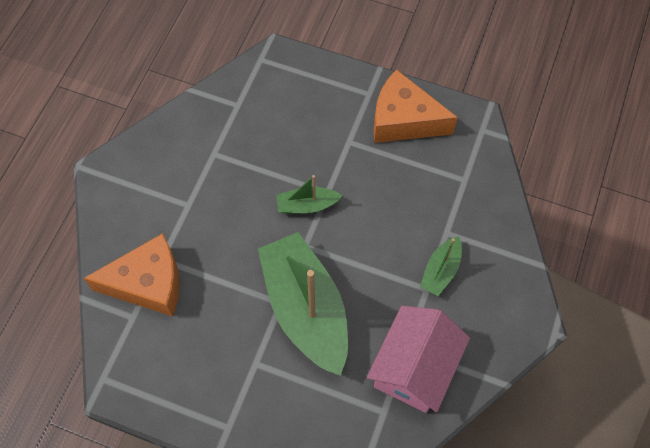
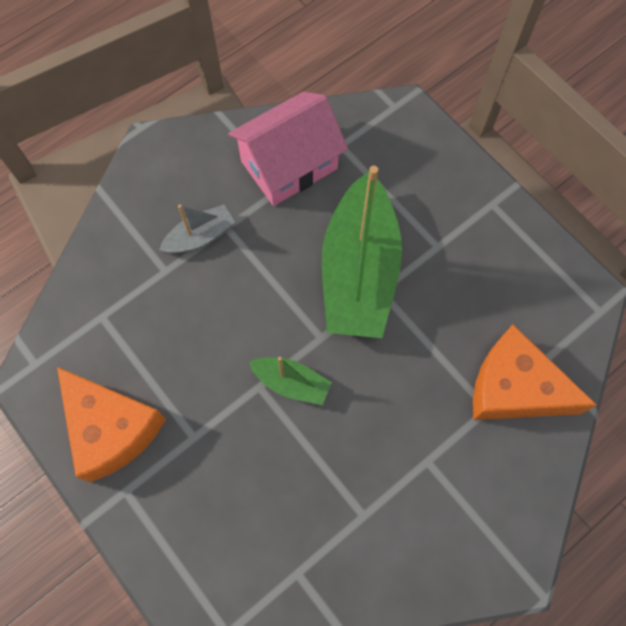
camera: 150 degrees left, 5 degrees up
(440, 271) = (200, 236): green boat -> grey boat

